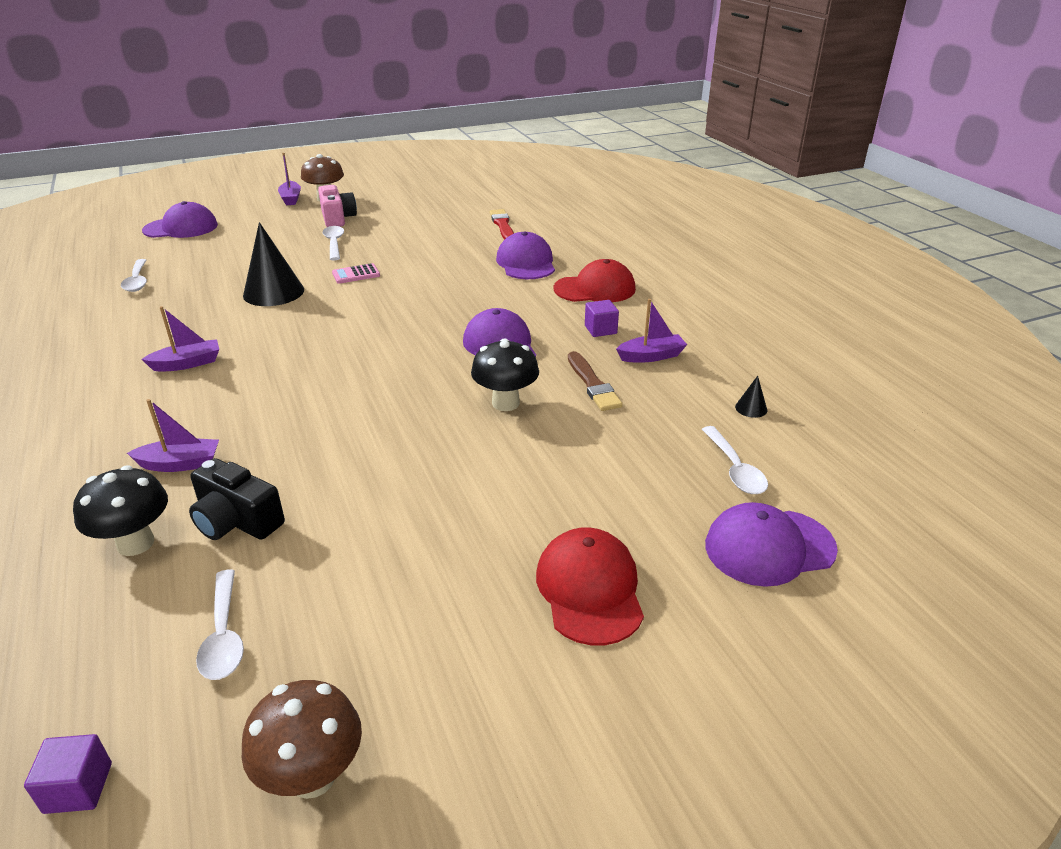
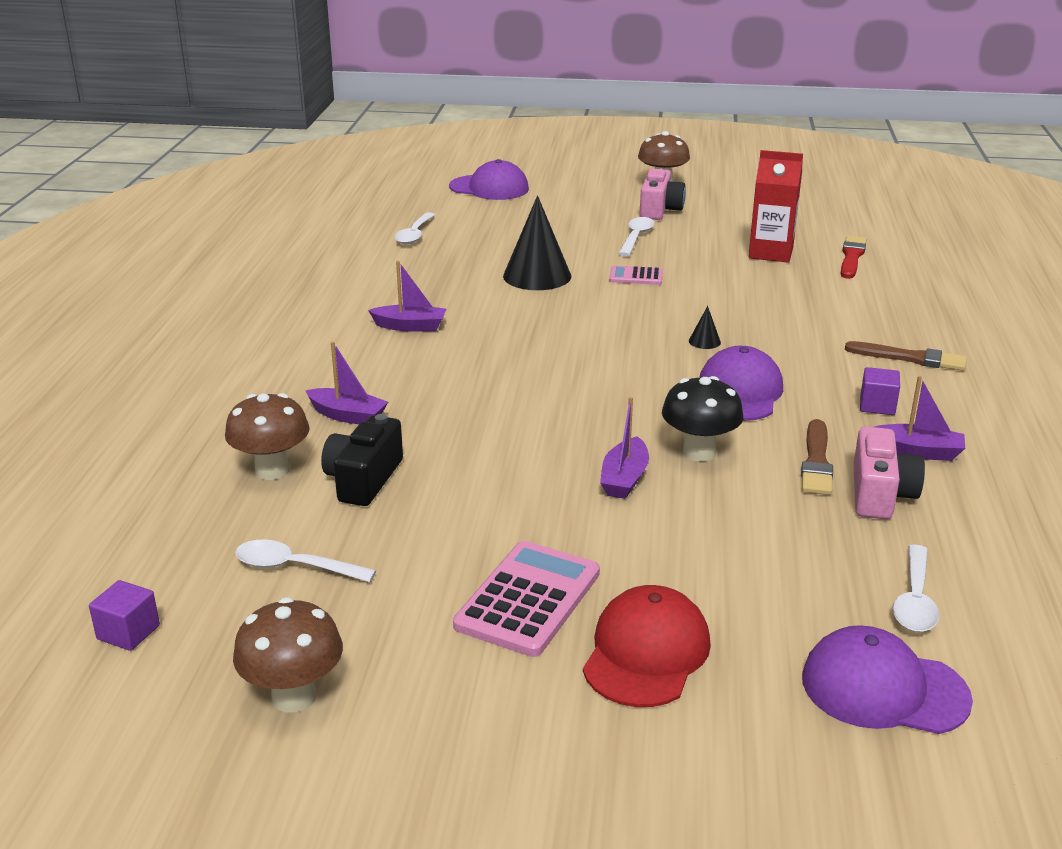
camera: 30 degrees right, 5 degrees down
(136, 543) = (272, 470): black mushroom -> brown mushroom
(224, 635) = (295, 567): white spoon -> white spoon turned 90 degrees clockwise
(236, 521) = (363, 479): black camera -> black camera turned 45 degrees clockwise
(291, 199) = (623, 178): purple boat -> purple boat (624, 479)
(444, 234) = (771, 253): none -> red carton
(463, 580) = (528, 599): none -> pink calculator
(526, 263) = (845, 308): purple cap -> none
(595, 289) = (910, 358): red cap -> brown brush
(652, 395) = (880, 494): none -> pink camera
(751, 408) = (998, 544): black cone -> black cone (704, 341)

